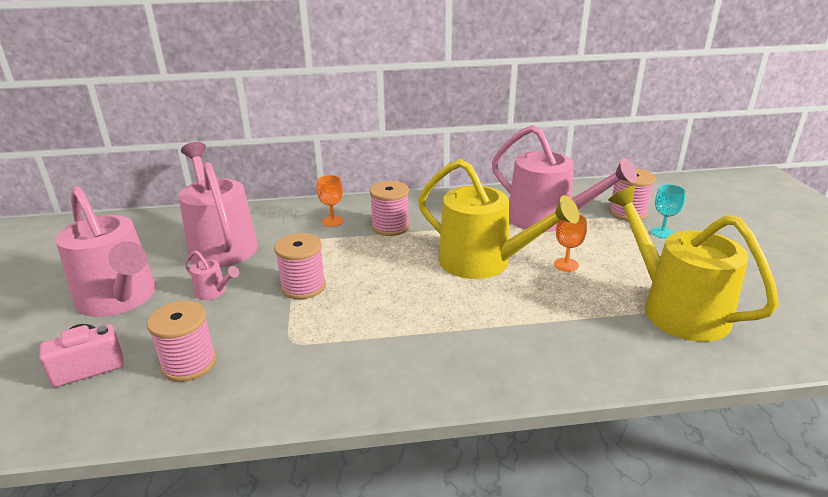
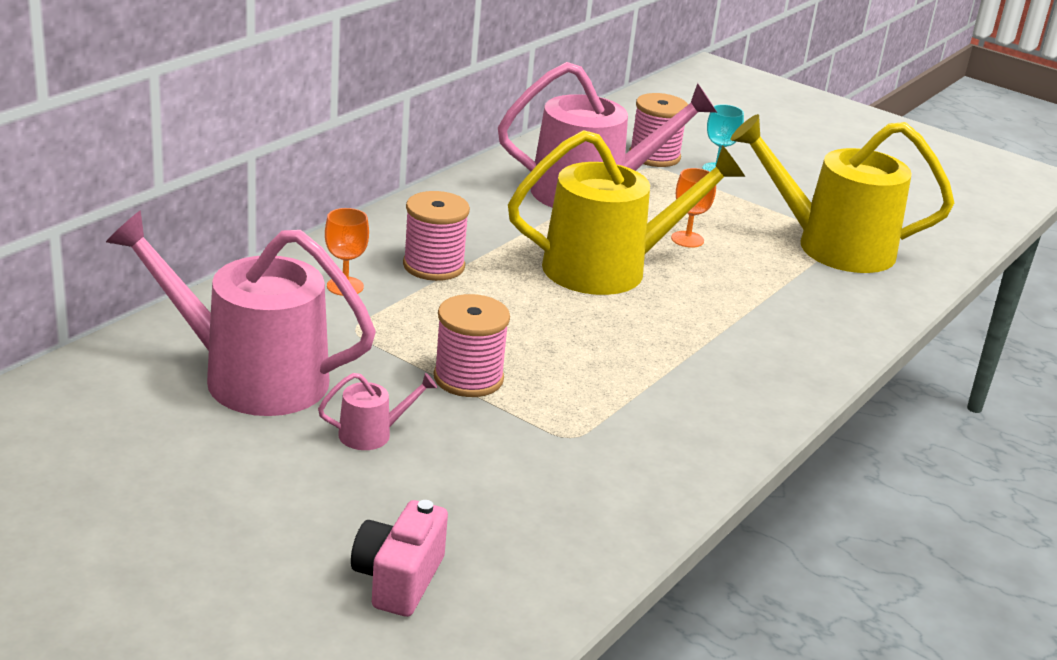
camera: 50 degrees left, 0 degrees up
(120, 299) = (260, 501): pink watering can -> none
(189, 363) = (507, 512): pink spool -> none

